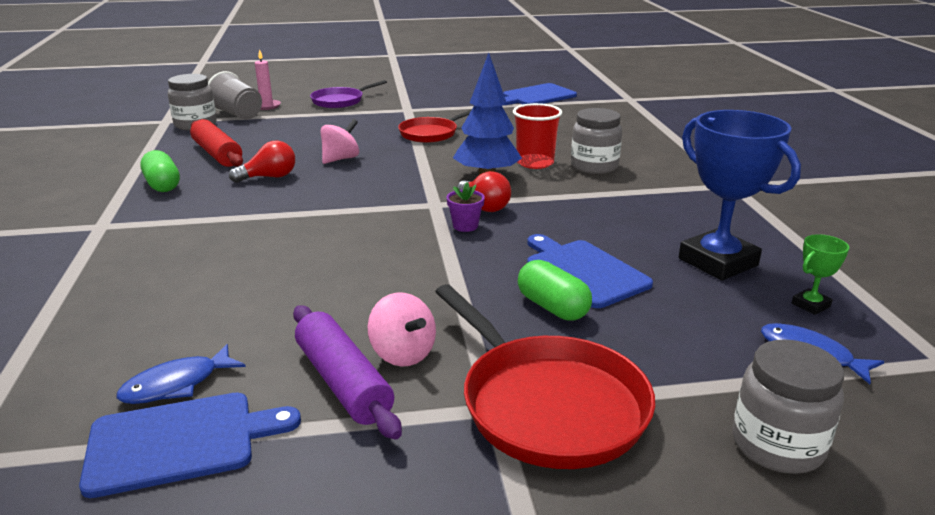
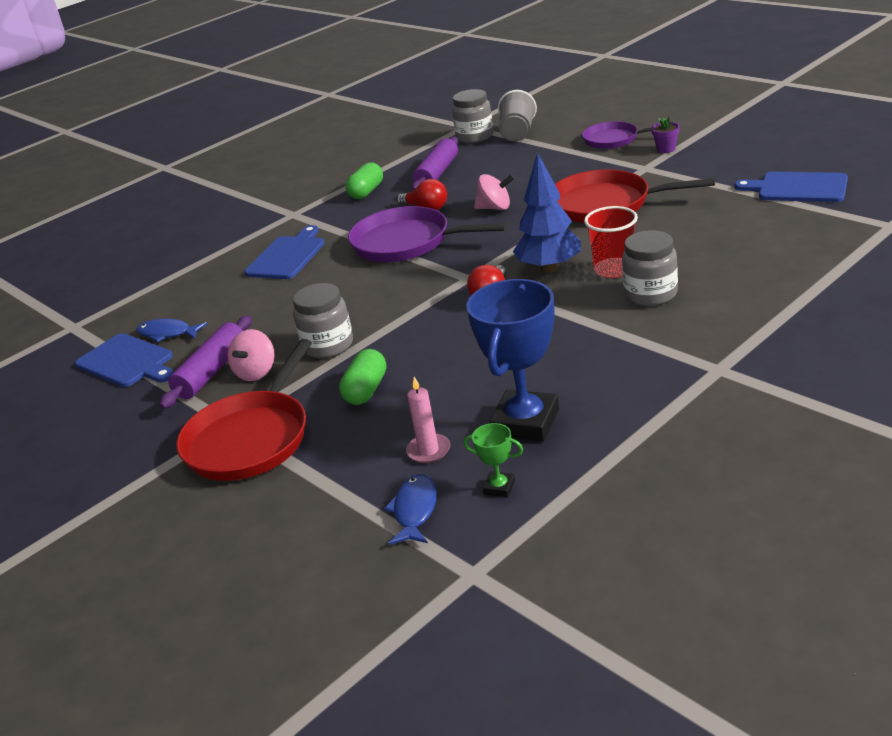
camera: 60 degrees right, 5 degrees up
(217, 154) = (437, 173): red rolling pin -> purple rolling pin
(266, 106) = (552, 129): pink candle -> pink candle (428, 450)
(309, 203) = (406, 242): none -> purple pan
(431, 133) = (605, 204): red pan -> red pan, size x1.62
(465, 226) = (447, 305): purple flower pot -> purple flower pot (666, 149)
(584, 271) = (434, 378): blue cutting board -> blue cutting board (287, 256)
(777, 445) = (282, 531): grey jar -> grey jar (328, 345)

